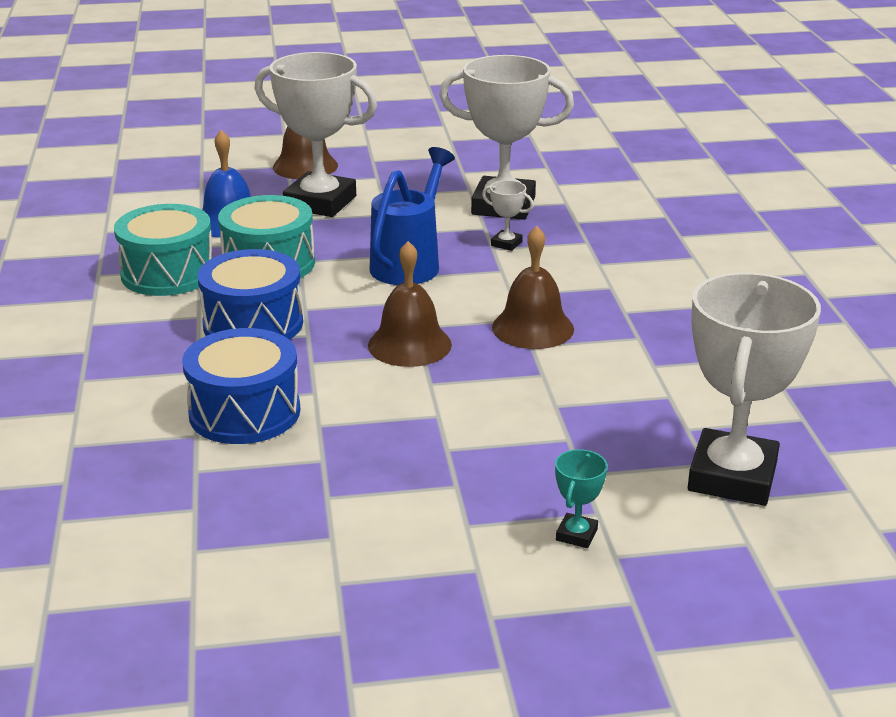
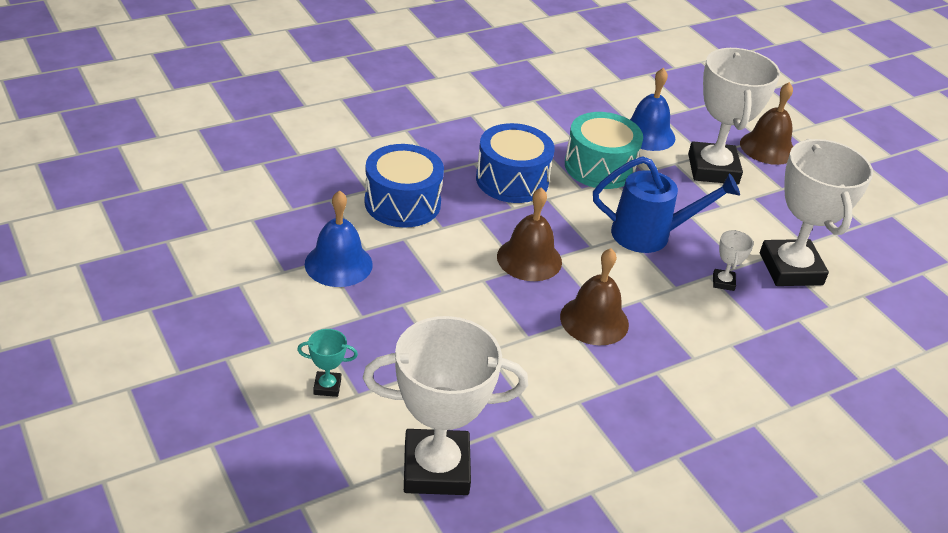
camera: 65 degrees right, 10 degrees up
(168, 273) = (554, 127): turquoise drum -> none
(342, 486) = (338, 264): none -> blue bell

